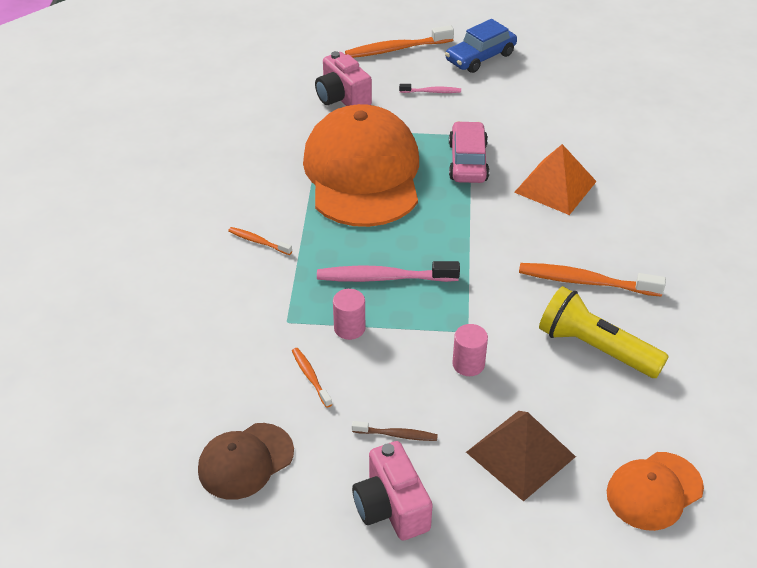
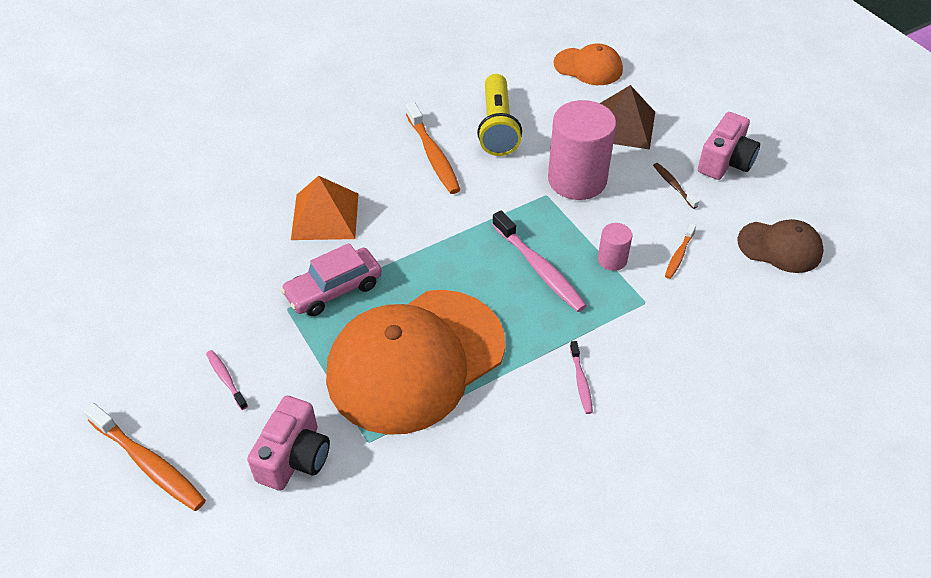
camera: 125 degrees left, 5 degrees up
(258, 241) = (581, 382): orange toothbrush -> pink toothbrush
(468, 364) = (577, 180): pink cylinder -> pink cylinder, size x2.15
(480, 57) = (122, 370): blue car -> none

